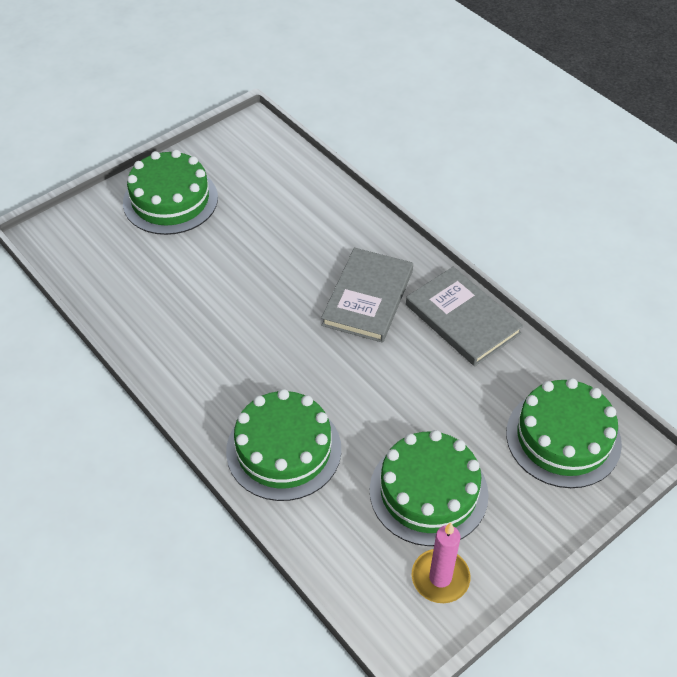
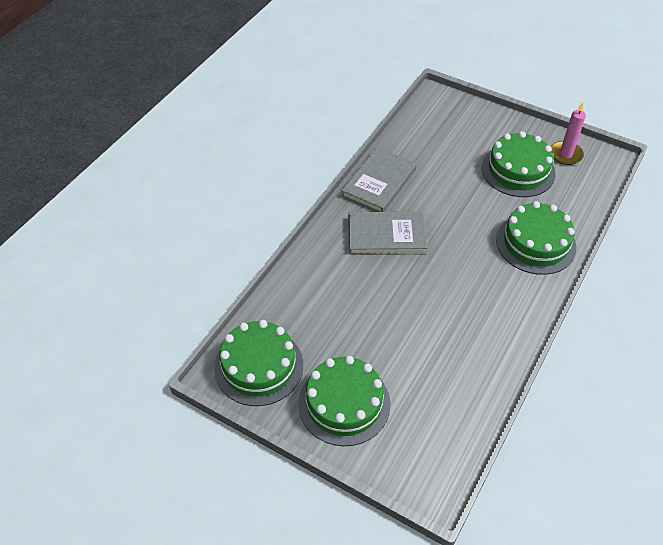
camera: 110 degrees left, 0 degrees up
(563, 438) = (445, 124): green cake -> green cake (259, 366)

